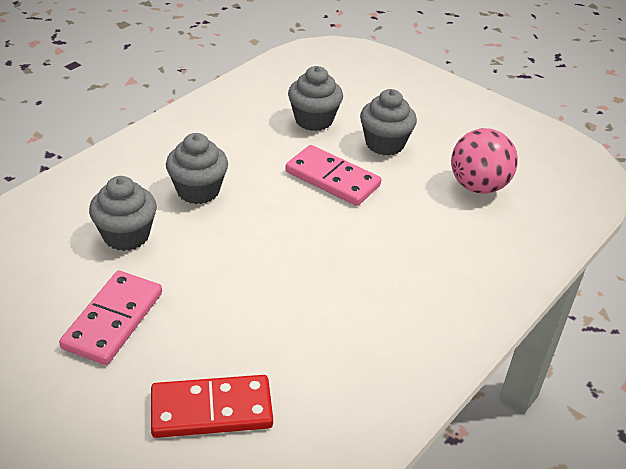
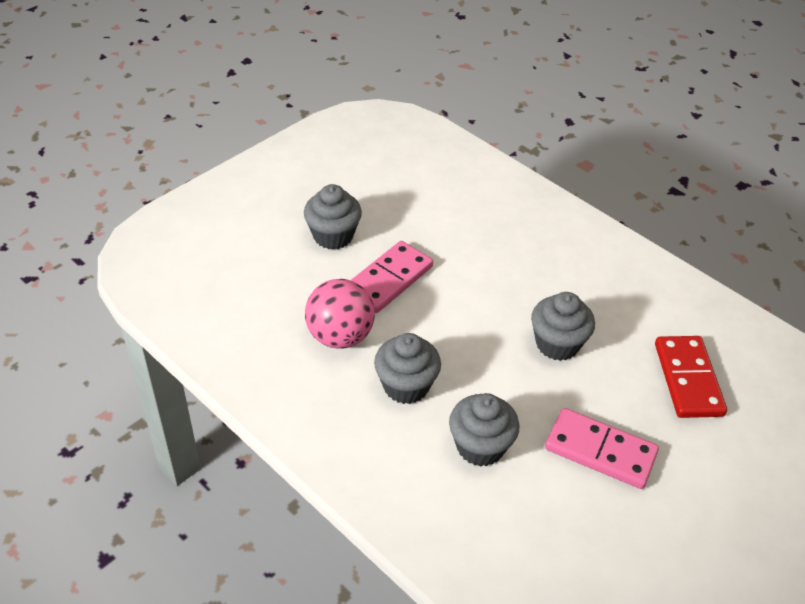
camera: 85 degrees left, 5 degrees up
(314, 120) = (285, 285): grey cupcake -> grey cupcake (557, 344)
(478, 186) = (403, 185): pink ball -> pink ball (340, 336)

